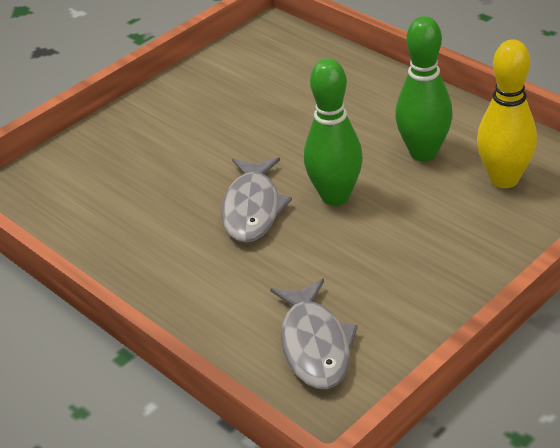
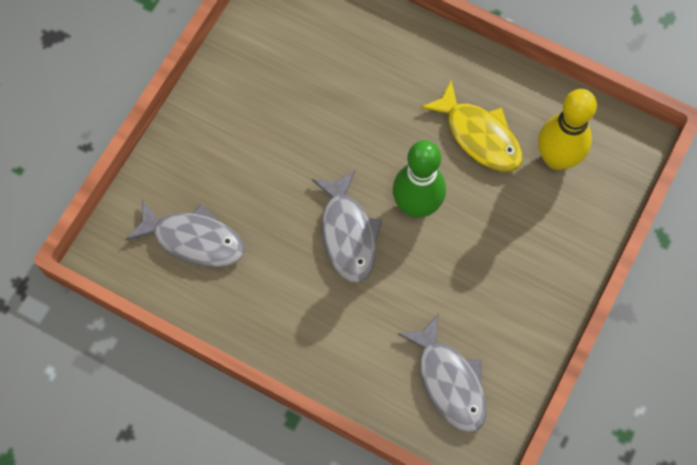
camera: 20 degrees left, 30 degrees up
(93, 193) = (194, 239): none -> grey fish
(423, 153) = (479, 135): green bowling pin -> yellow fish

